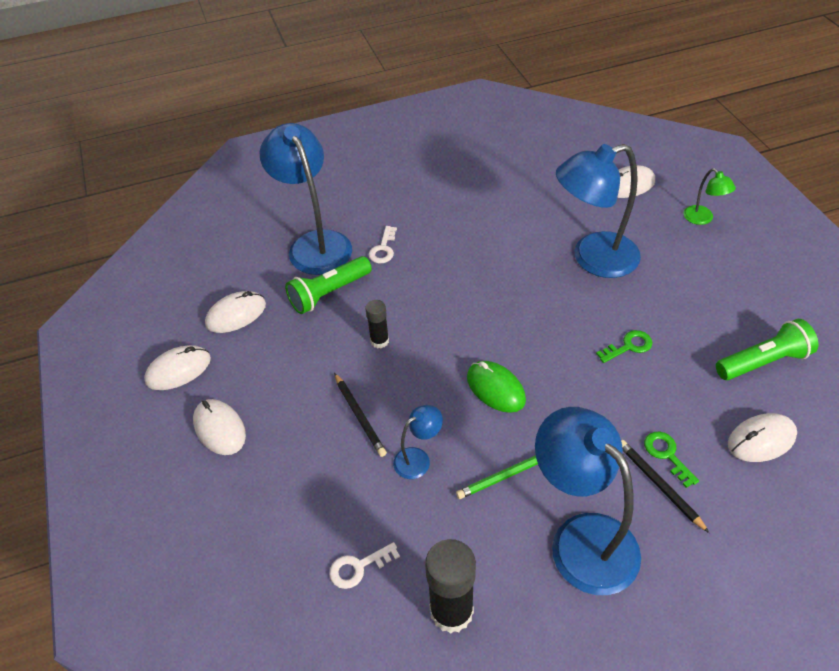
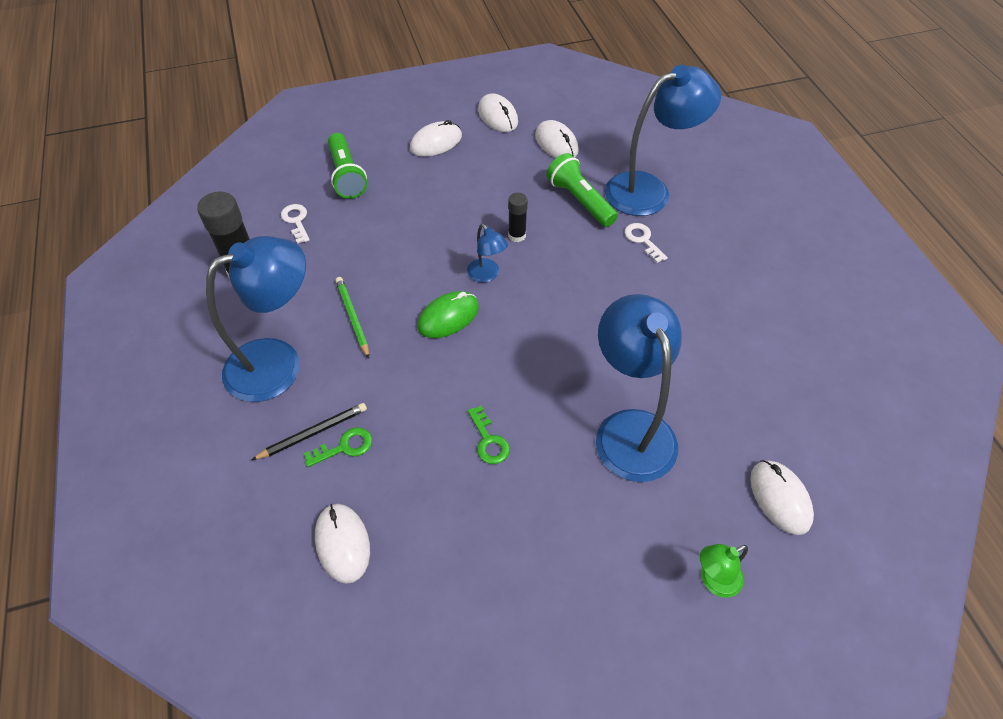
camera: 90 degrees right, 5 degrees up
(359, 416) = (433, 222): black pencil -> none
(383, 249) = (643, 240): white key -> white key turned 45 degrees clockwise
(418, 459) = (382, 258): blue lamp -> blue lamp (487, 275)
(763, 361) = (449, 582): green flashlight -> green flashlight (346, 176)

